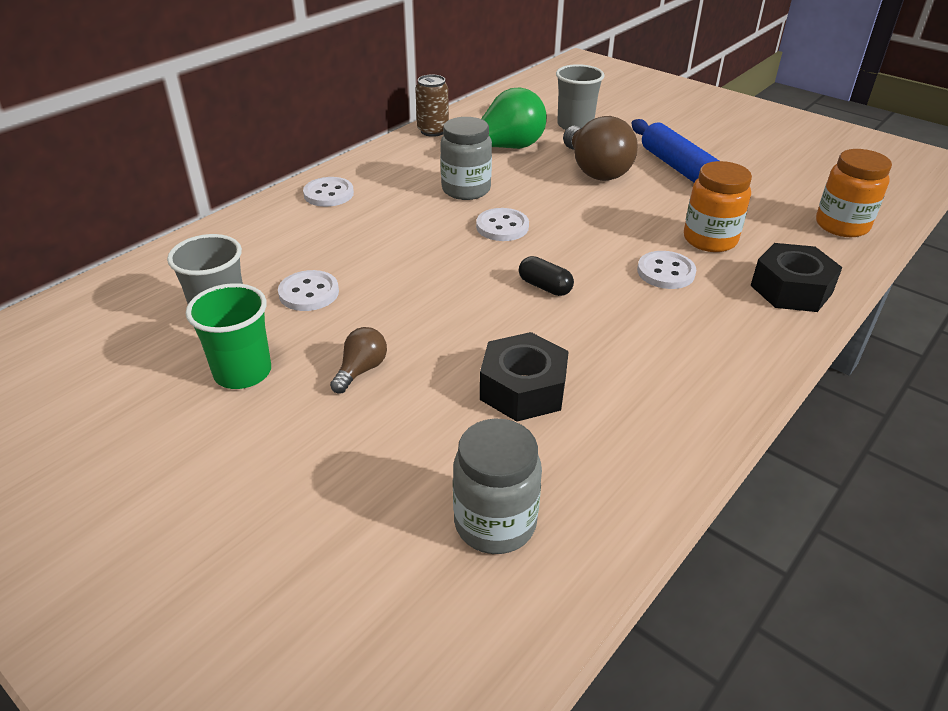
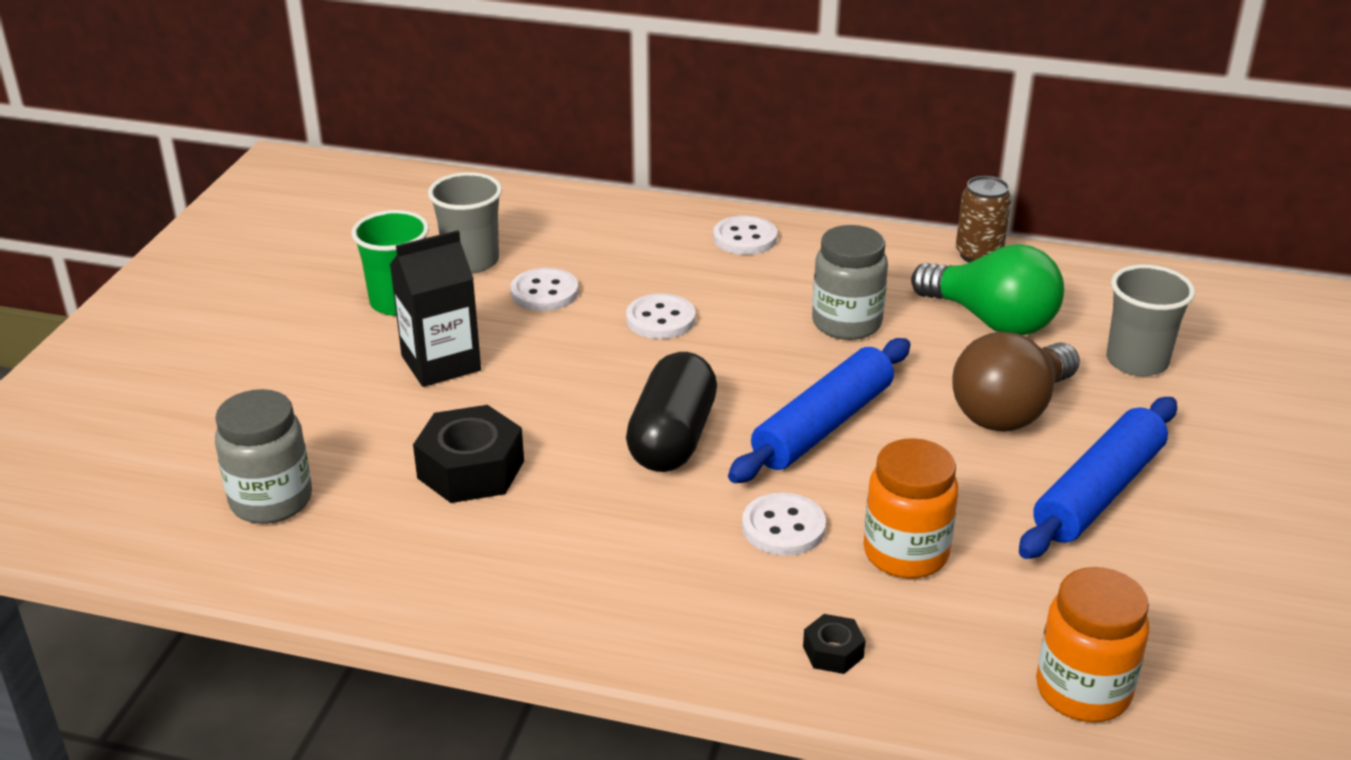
camera: 65 degrees right, 5 degrees down
(361, 370) = (441, 363): brown light bulb -> black carton
(502, 227) = (781, 373): white button -> white button (660, 319)
(544, 287) = (672, 438): black capsule -> black capsule, size x1.93
(569, 229) = (823, 426): none -> blue rolling pin
(791, 289) = (833, 652): black nut -> black nut, size x0.50

